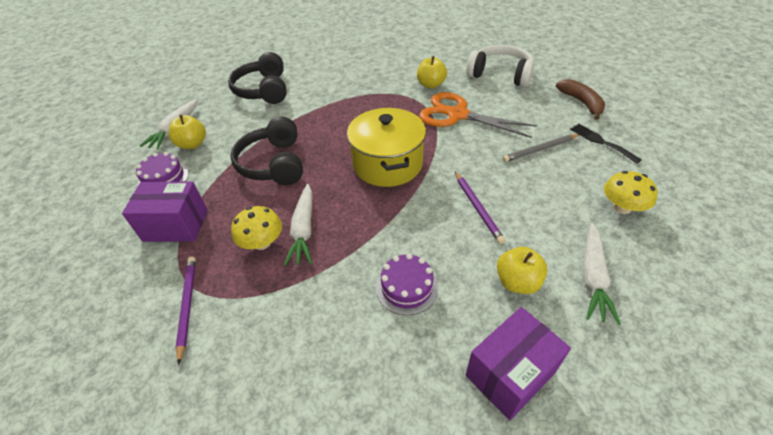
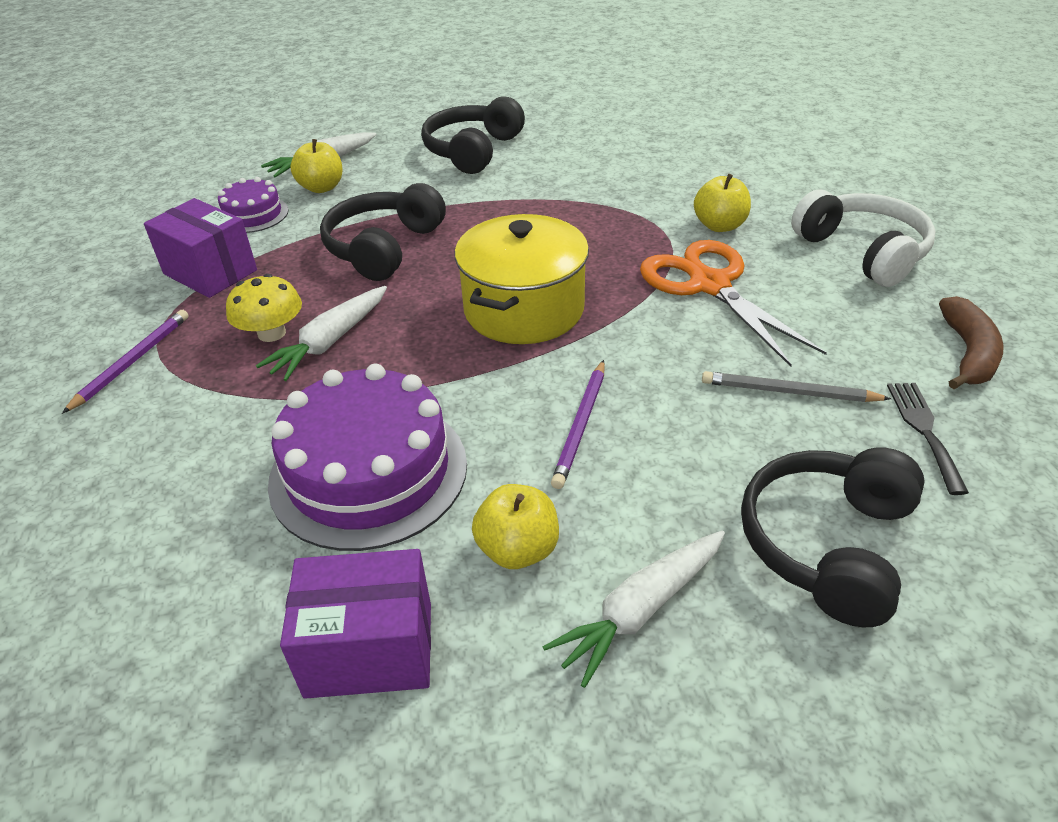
camera: 35 degrees right, 5 degrees down
(406, 287) = (368, 472): purple cake -> purple cake, size x1.93
(622, 207) = (827, 544): yellow mushroom -> black headphones

